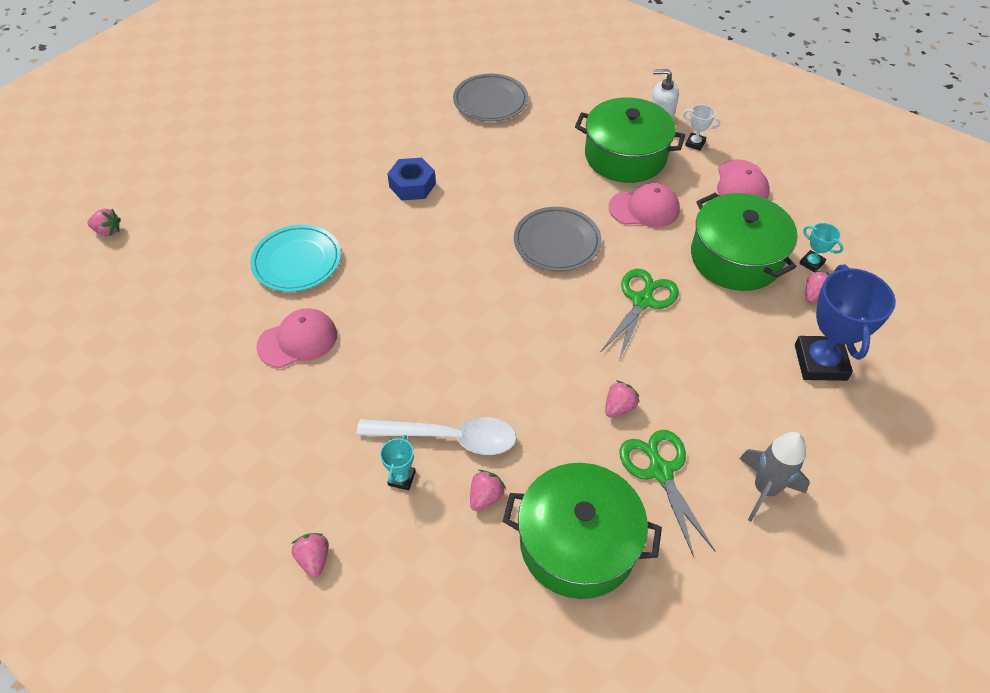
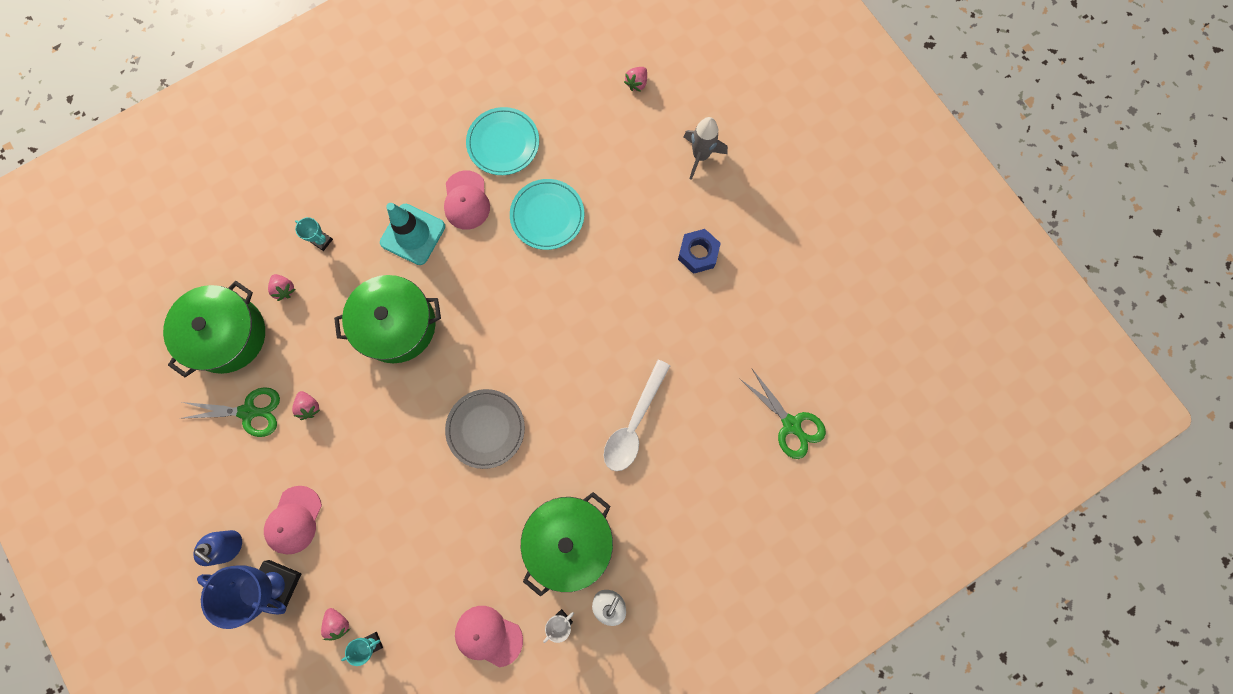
camera: 110 degrees right, 25 degrees up
(210, 328) = (503, 143): none -> turquoise plate
(314, 559) = (292, 176): pink strawberry -> none
(359, 379) = (413, 234): none -> turquoise traffic cone
(412, 185) = (602, 330): blue nut -> blue nut (698, 254)
(448, 438) = (338, 280): white spoon -> white spoon (634, 423)
(490, 101) = (697, 441): grey plate -> none
(642, 301) = (395, 472): green scissors -> green scissors (791, 425)
(644, 208) = (494, 525): pink cap -> pink cap (294, 520)
(736, 257) = (406, 577): green pot -> green pot (397, 325)
(764, 489) = (203, 476): grey rocket -> grey rocket (700, 156)
(818, 426) = (228, 546): none -> blue soap dispenser

